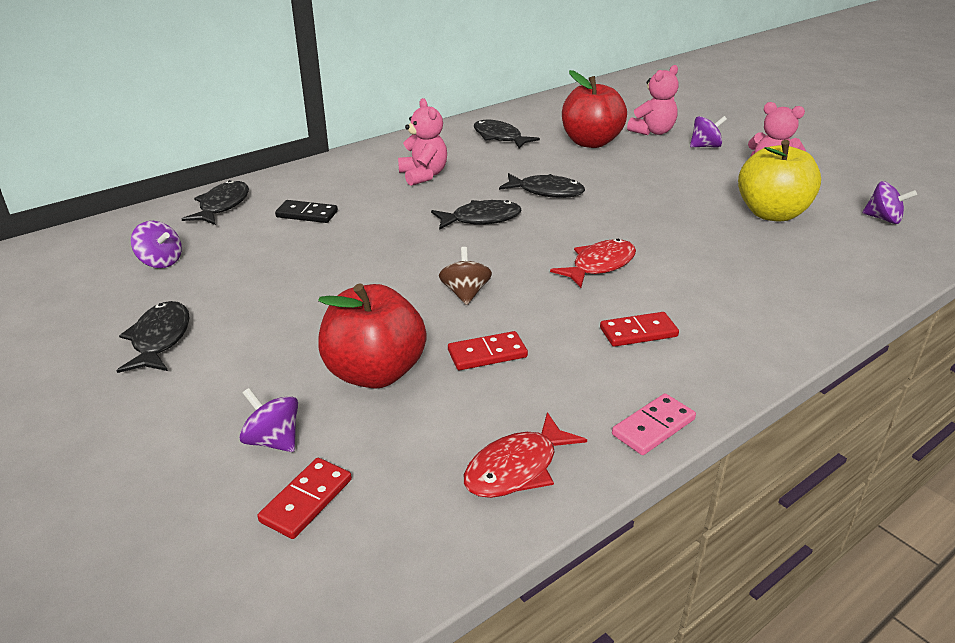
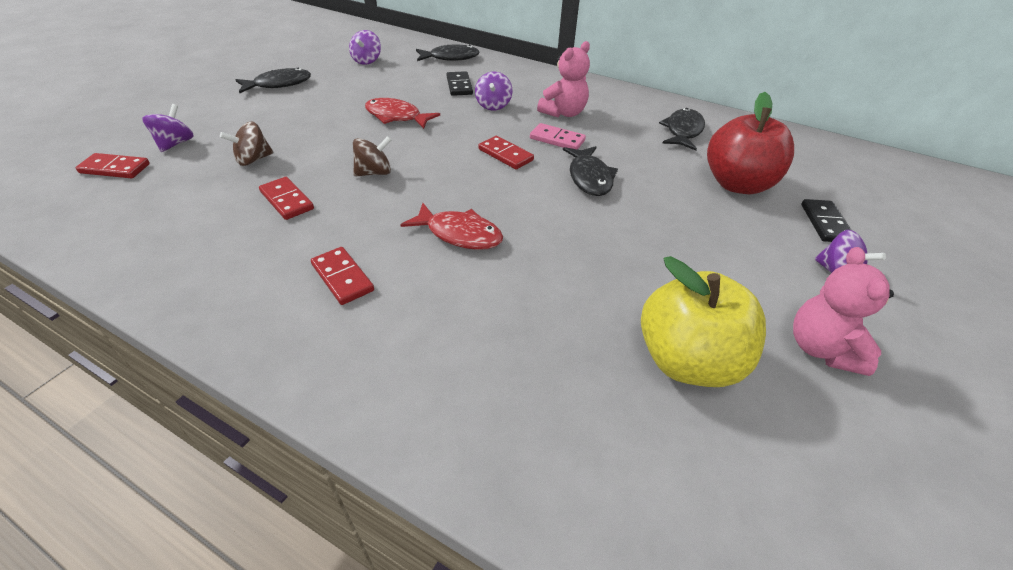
camera: 65 degrees right, 10 degrees up
(375, 373) = (253, 159): red apple -> brown spinning top
(481, 219) = (505, 155): black fish -> red domino
(516, 468) = (137, 242): red fish -> red fish (396, 117)
(652, 132) = (825, 223): pink teddy bear -> black domino
(653, 427) = (188, 308): pink domino -> pink domino (557, 139)
(883, 219) = (792, 514): purple spinning top -> purple spinning top (493, 105)

